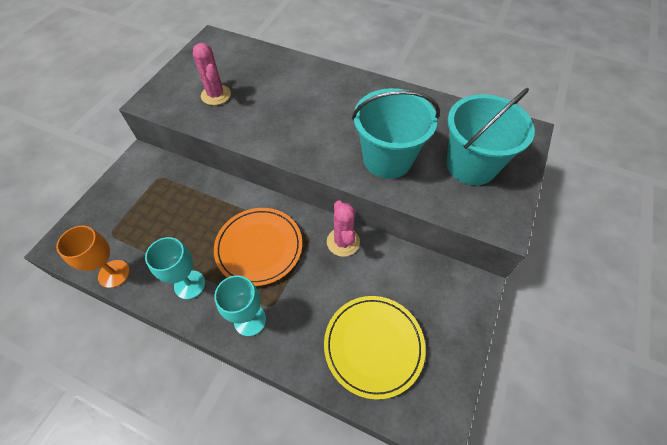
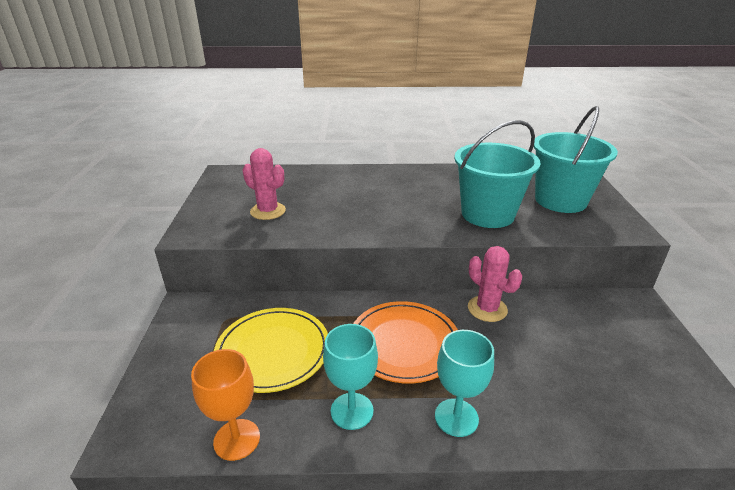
camera: 25 degrees left, 25 degrees down
(373, 346) = (605, 386): yellow plate -> yellow plate (273, 351)

